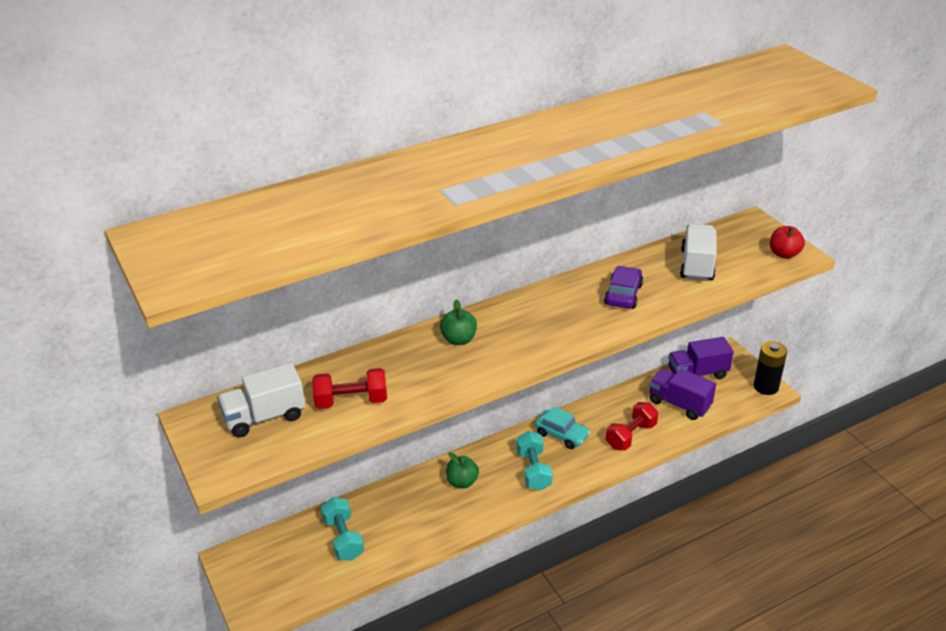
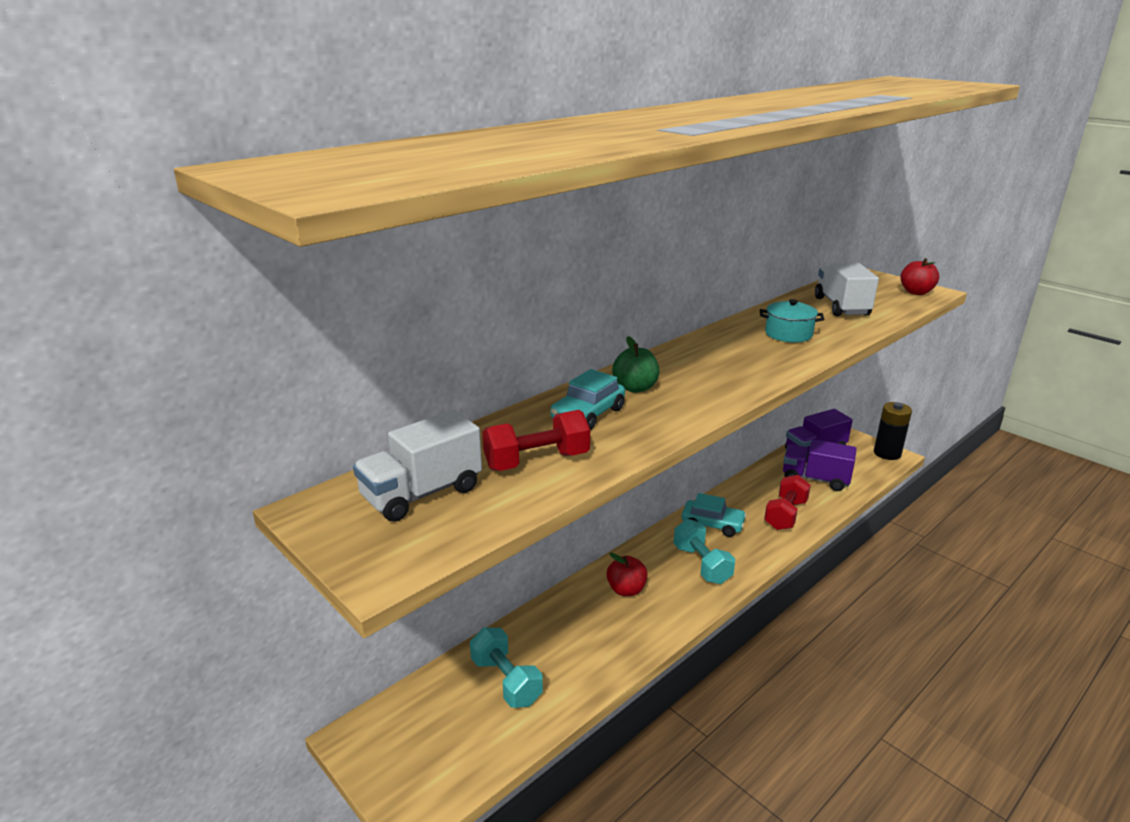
camera: 15 degrees left, 10 degrees down
(409, 362) = (588, 414): none -> turquoise car
(462, 482) = (626, 590): green apple -> red apple
(623, 294) = (788, 334): purple car -> turquoise pot

